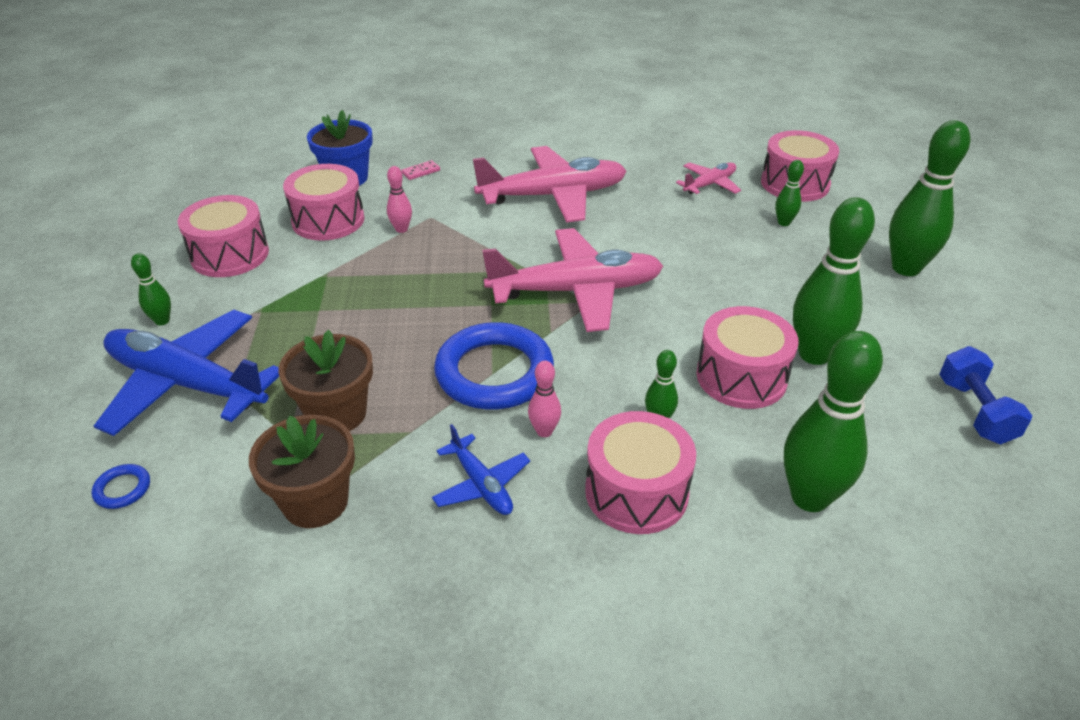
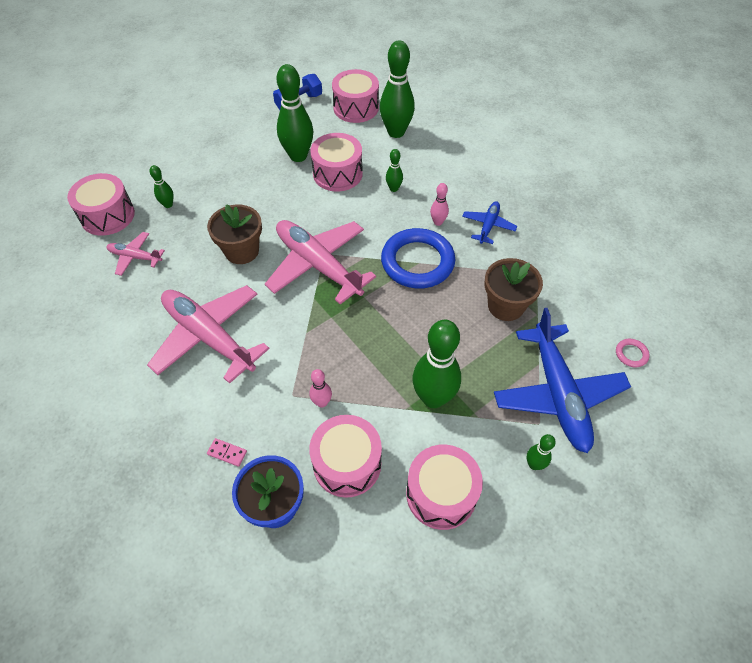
camera: 125 degrees left, 15 degrees up
(122, 489) = (631, 354): blue ring -> pink ring
(315, 502) = (555, 274): brown flower pot -> brown flower pot (242, 251)
(636, 492) = (442, 178): pink drum -> pink drum (356, 108)
(906, 268) = (189, 145): green bowling pin -> green bowling pin (433, 398)

